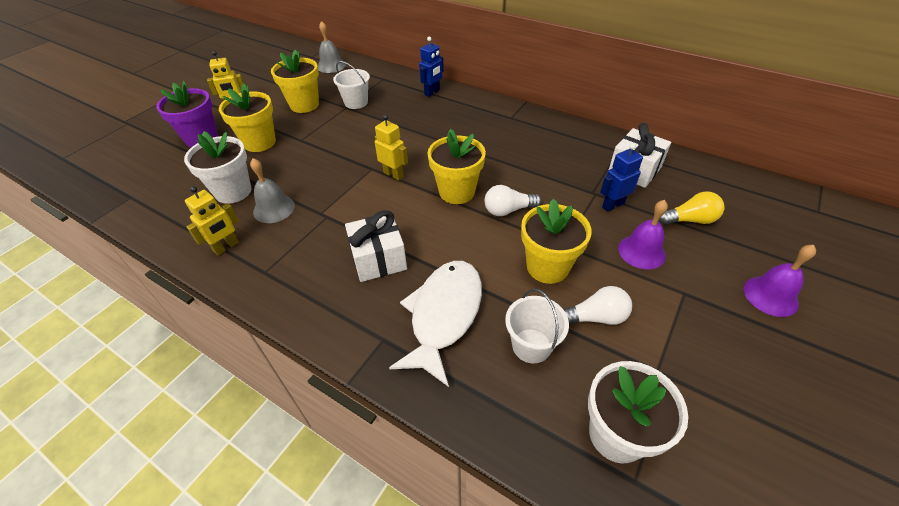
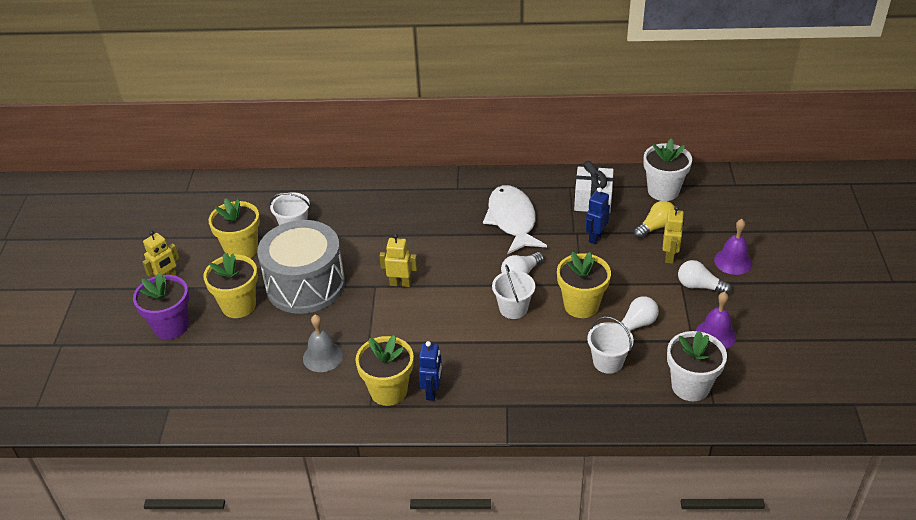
camera: 30 degrees left, 5 degrees down
(226, 247) = (316, 403): yellow robot -> yellow robot (670, 256)
(233, 191) = (267, 359): white flower pot -> white flower pot (663, 191)
(321, 146) = (305, 285): none -> grey drum
(331, 66) = (222, 195): grey bell -> none
(378, 259) = (453, 355): white gift -> none
(432, 92) = (361, 188): blue robot -> blue robot (432, 391)
(444, 315) = (535, 371): white fish -> white fish (512, 220)
(457, 192) = (467, 276): yellow flower pot -> yellow flower pot (388, 391)
(474, 239) = (513, 308): none -> white bucket
(641, 251) = (637, 265): purple bell -> purple bell (715, 334)
(706, 307) = (699, 286): none -> white light bulb

